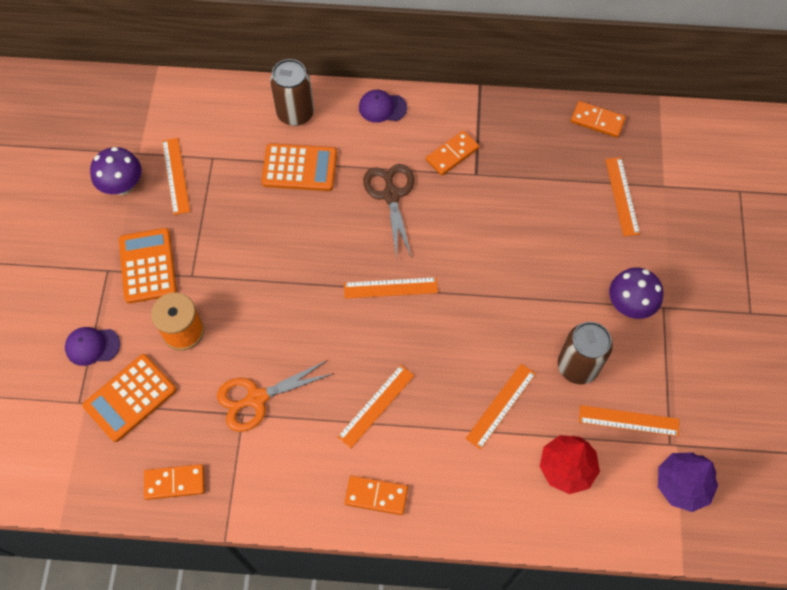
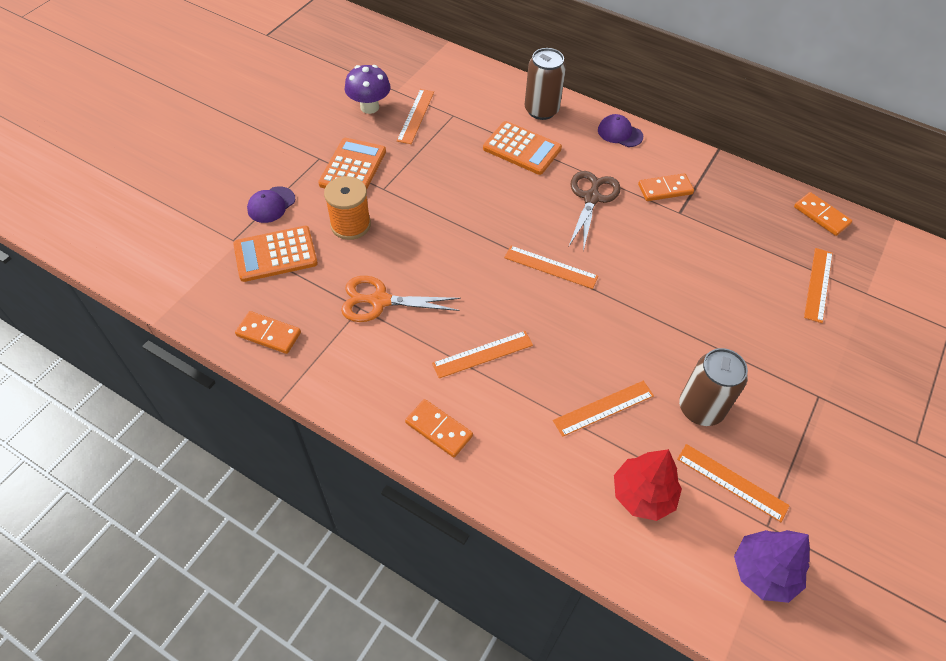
camera: 25 degrees right, 10 degrees down
(92, 346) = (271, 205): purple cap -> purple cap turned 75 degrees counterclockwise
(629, 305) = (782, 379): purple mushroom -> none

